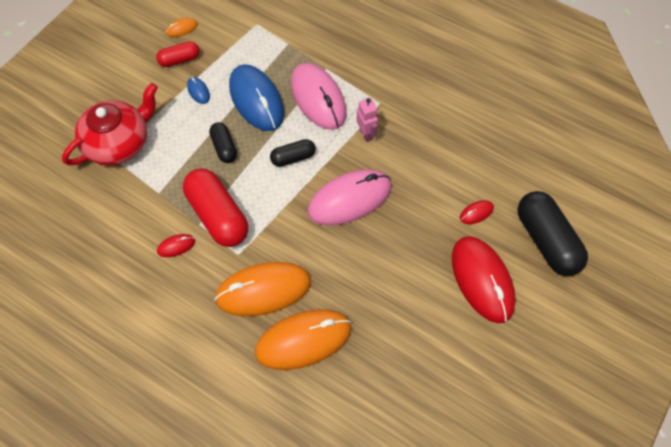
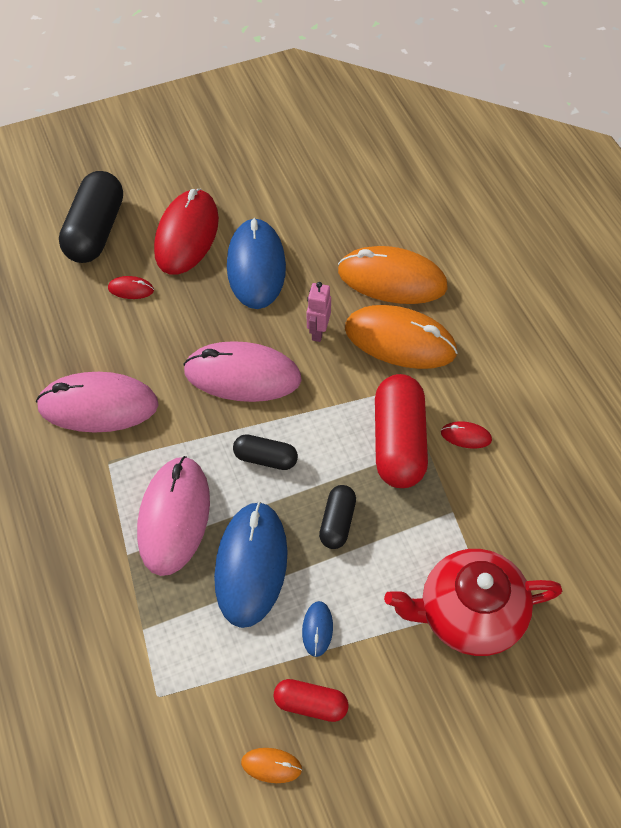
camera: 145 degrees left, 5 degrees down
(366, 134) = (160, 435): pink robot -> pink robot (318, 332)
(410, 286) = (256, 267): none -> blue mouse
(418, 129) = (98, 406): none -> pink mouse

